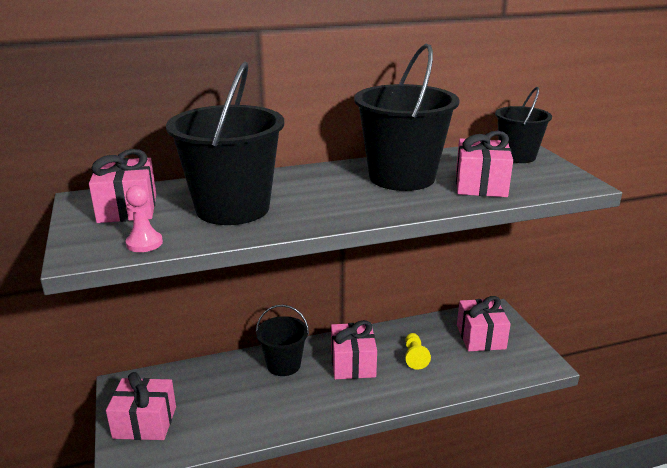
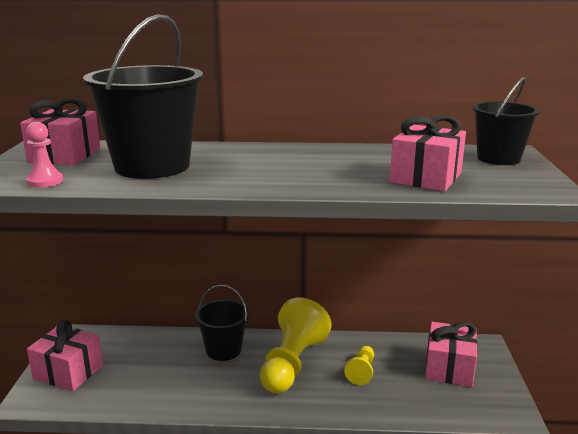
camera: 20 degrees right, 5 degrees down
(352, 363) = (292, 363): pink gift -> yellow pawn
(402, 177) = (346, 162): black bucket -> none

